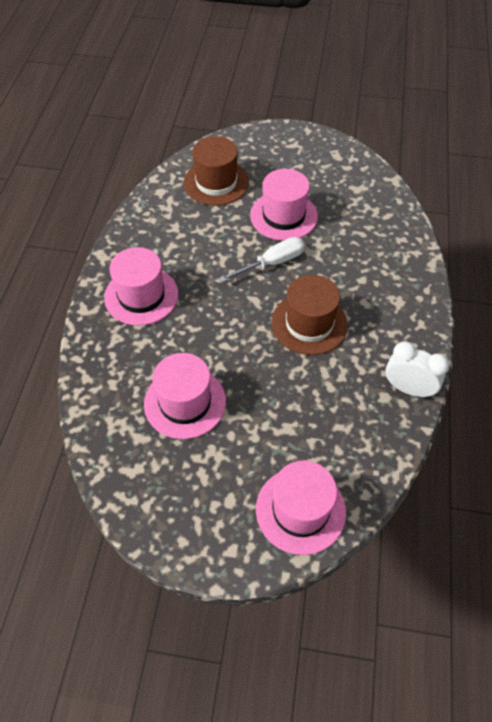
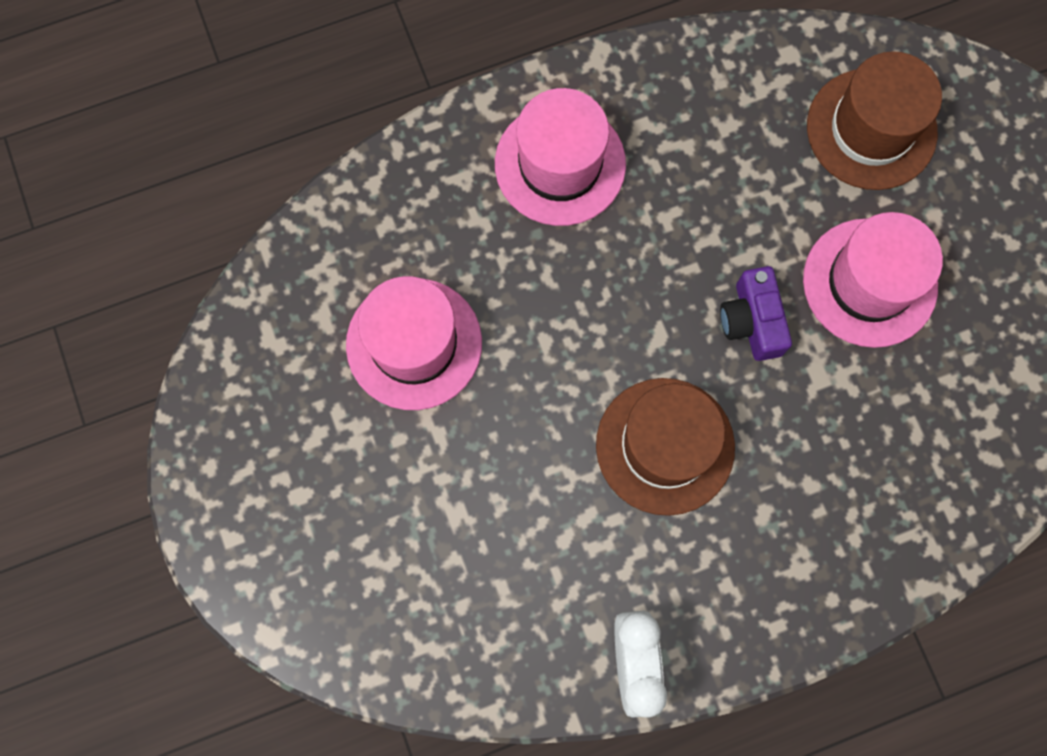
camera: 60 degrees right, 20 degrees up
(272, 263) = (751, 321): white screwdriver -> purple camera
(300, 510) = (337, 600): pink hat -> none

